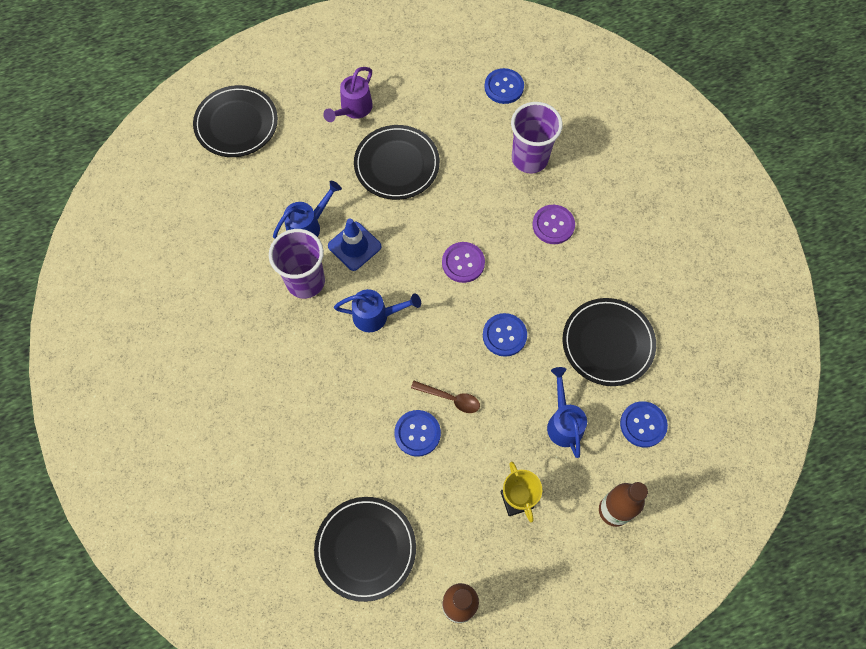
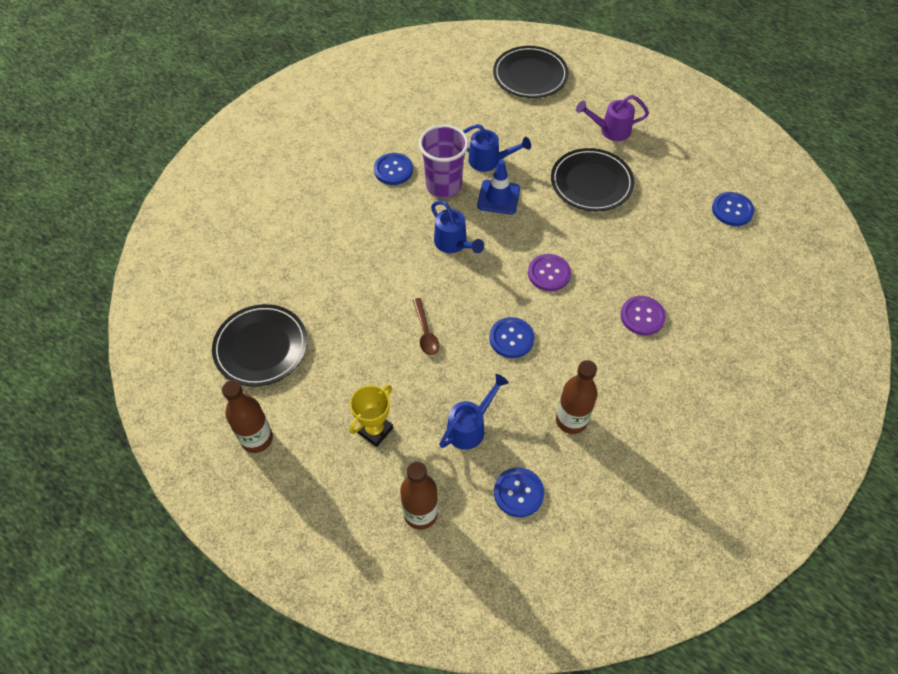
camera: 55 degrees right, 10 degrees down
(417, 433) = (379, 327): blue button -> blue button (393, 170)
(529, 158) = (686, 265): purple cup -> none
(608, 343) = (571, 420): black plate -> brown bottle

